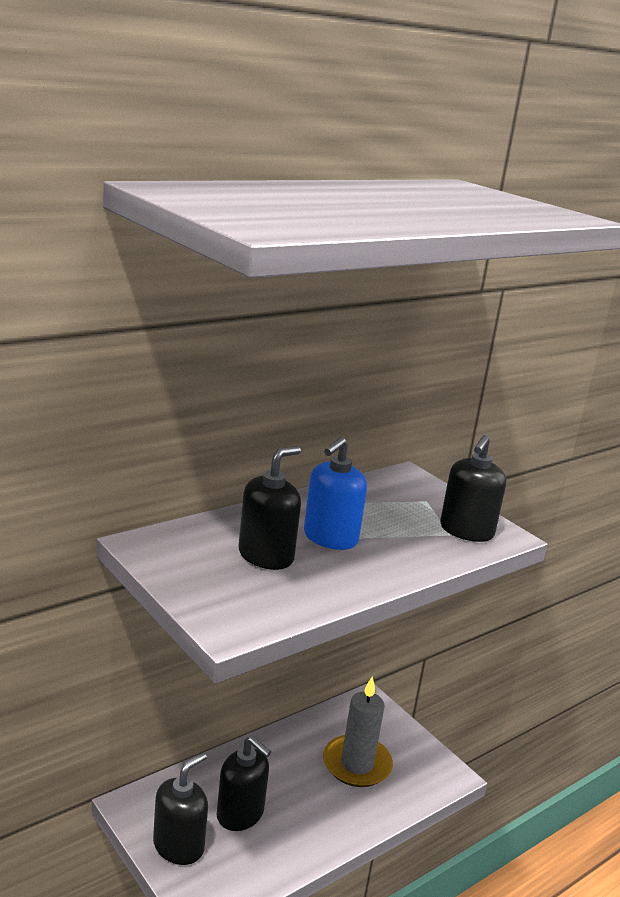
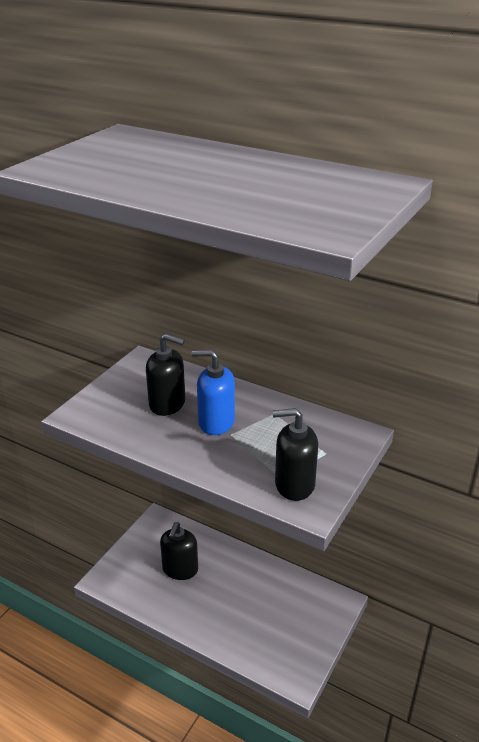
camera: 70 degrees right, 10 degrees up
(179, 846) = (139, 551): black soap dispenser -> none
(357, 764) = (266, 615): grey candle -> none

